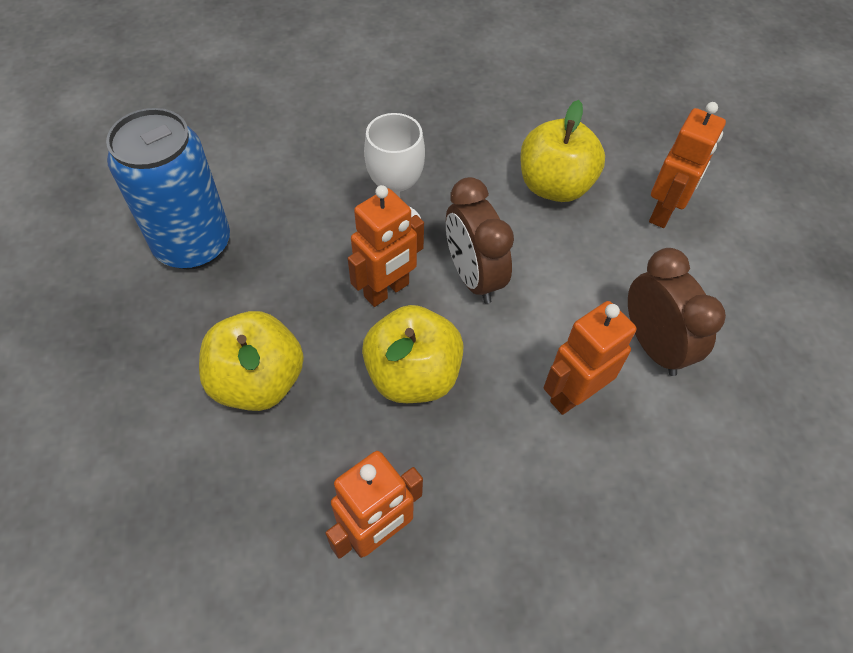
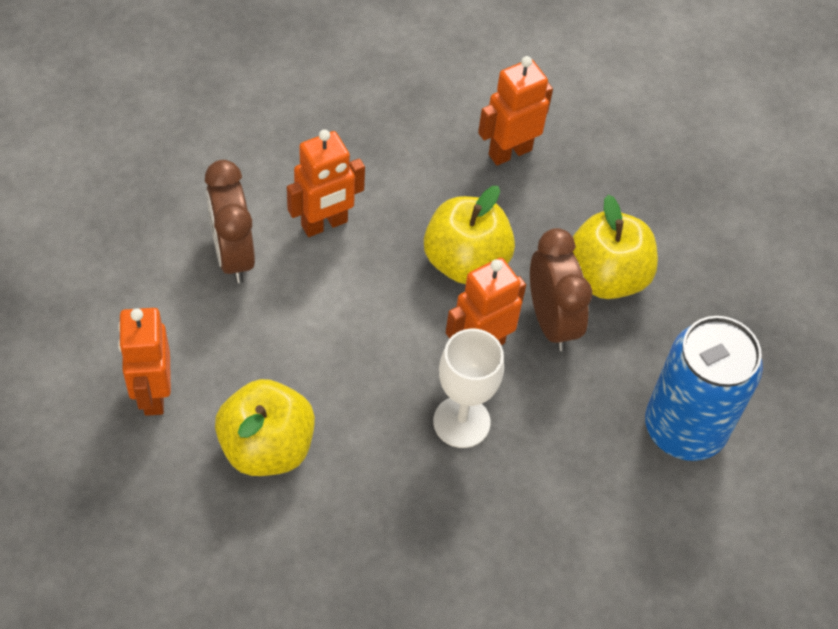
camera: 175 degrees left, 0 degrees up
(473, 277) = (389, 348): brown clock -> brown clock (551, 321)
(664, 212) = (153, 394): orange robot -> orange robot turned 45 degrees counterclockwise

